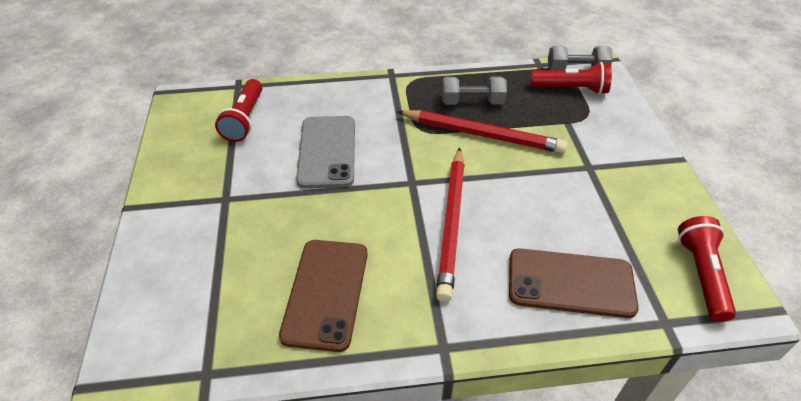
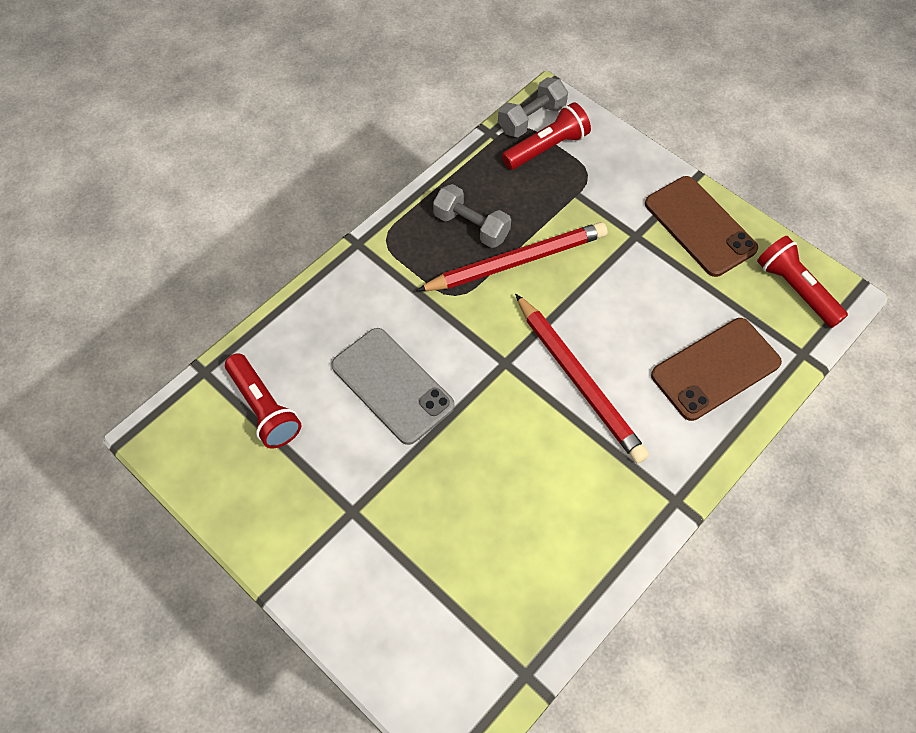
camera: 40 degrees left, 15 degrees up
(326, 293) = (544, 529): brown phone -> brown phone (699, 226)
(472, 102) = (471, 226): grey dumbbell -> grey dumbbell turned 75 degrees clockwise

